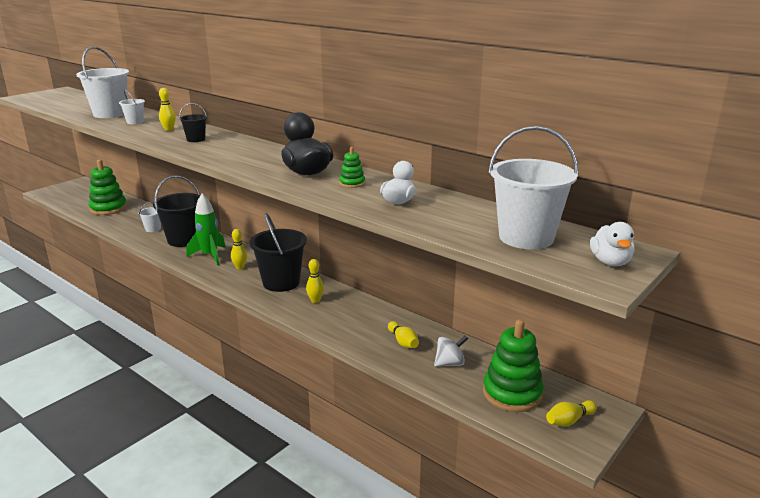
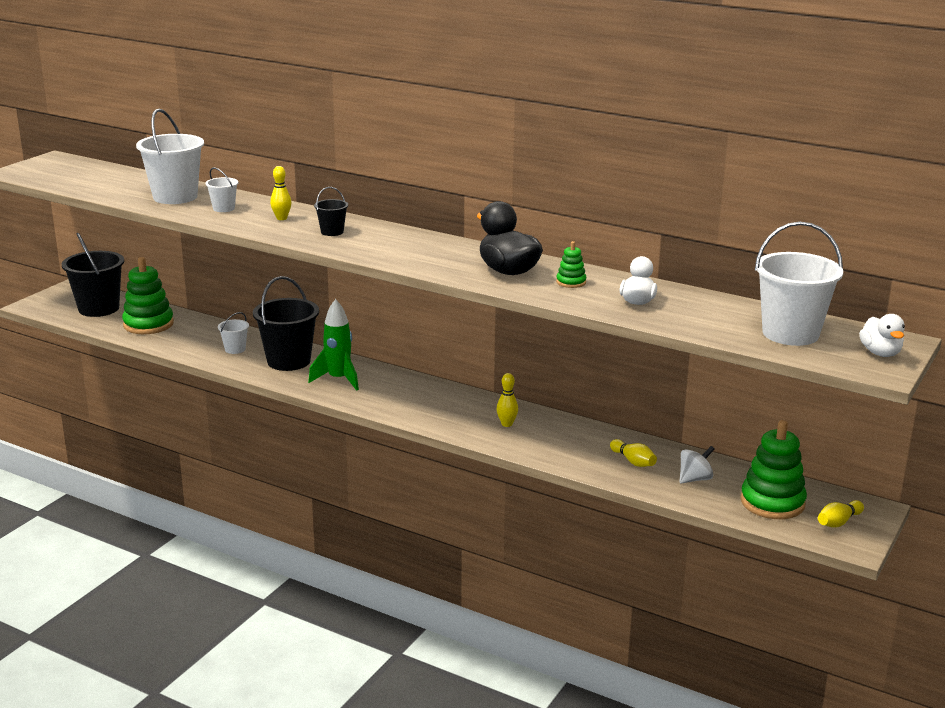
camera: 10 degrees left, 0 degrees up
(240, 267) = (388, 391): yellow bowling pin -> none
(281, 282) = (452, 406): black bucket -> black bucket (99, 308)

